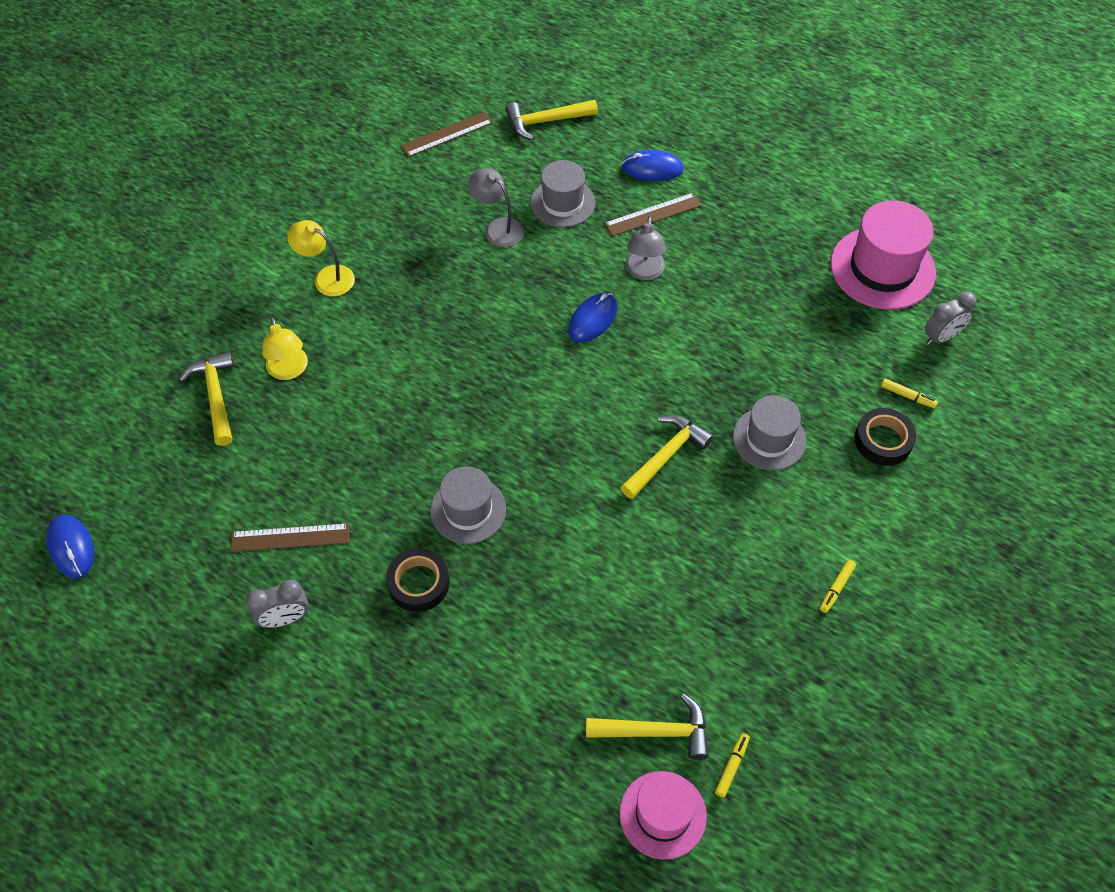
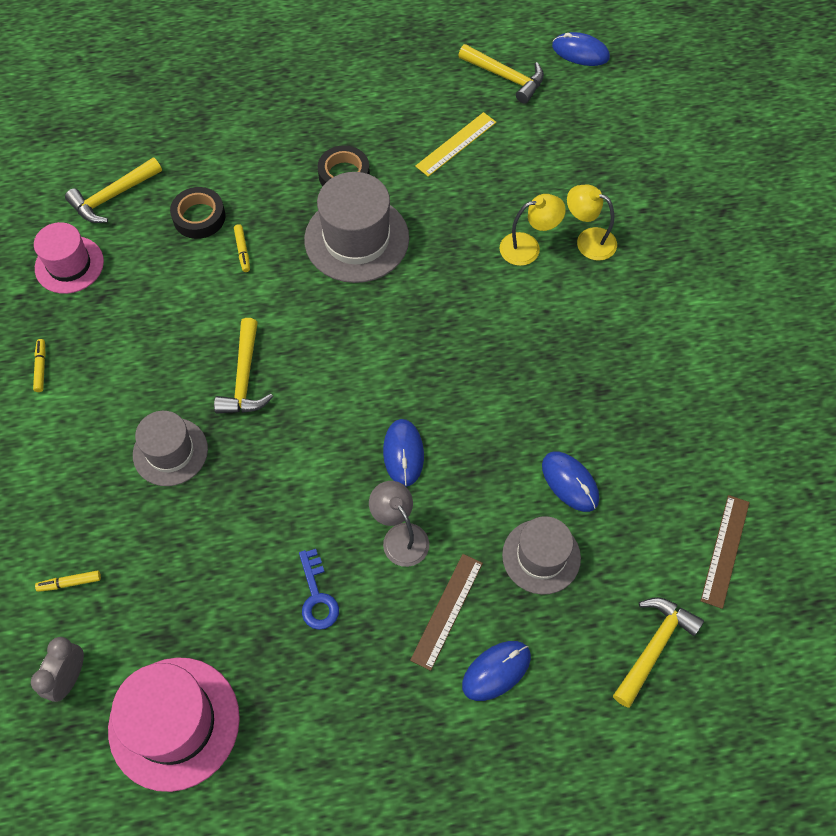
camera: 140 degrees right, 5 degrees up
(216, 396) = (614, 188): yellow hammer -> yellow hammer (506, 77)
(285, 618) = (406, 103): grey clock -> none
(290, 537) = (456, 144): brown ruler -> yellow ruler
(326, 277) = (651, 328): yellow lamp -> yellow lamp (528, 247)
(468, 510) = (356, 239): grey hat -> grey hat, size x1.55
(498, 228) = (570, 482): grey lamp -> blue mouse
(663, 814) = (76, 159): pink hat -> pink hat (69, 265)
(731, 766) = (48, 209): yellow marker -> yellow marker (242, 251)
(732, 275) = (317, 596): none -> blue key
(883, 440) = (69, 520): black tape -> black tape (199, 217)

